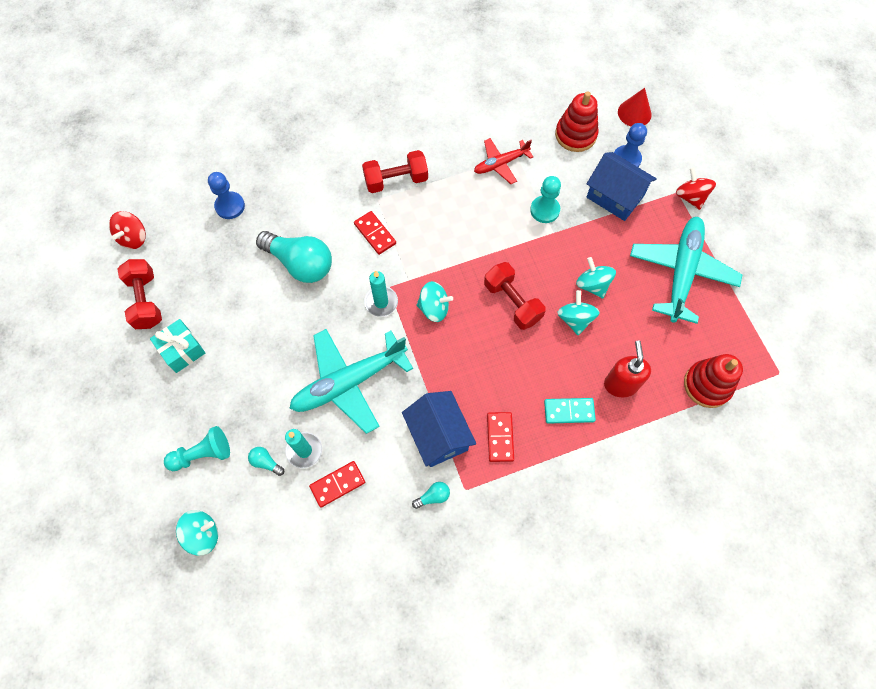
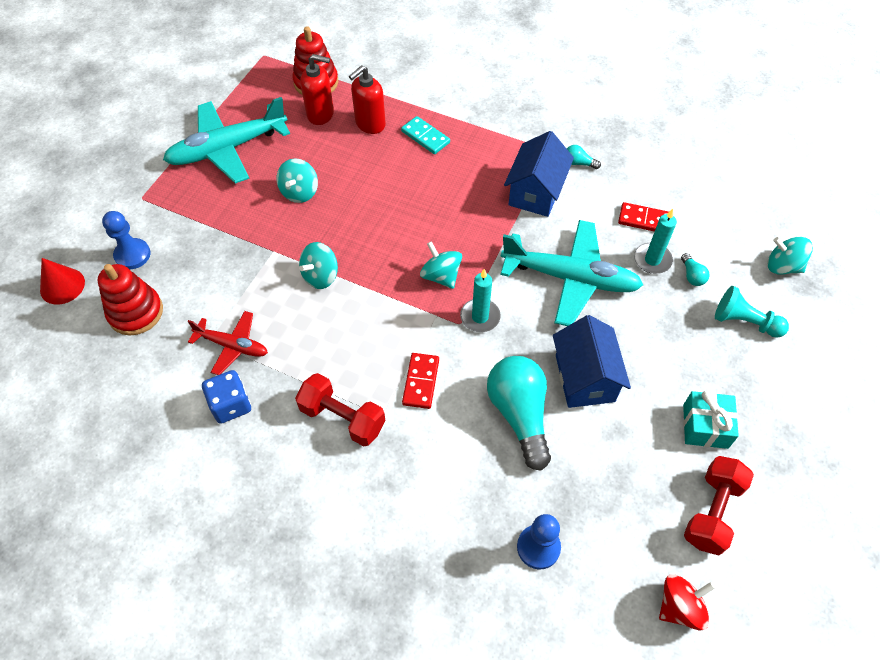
camera: 135 degrees left, 10 degrees down
(461, 138) = (231, 405): none -> blue dice
(500, 437) = (492, 159): red domino -> none
(512, 302) = (374, 229): red dumbbell -> none
(545, 210) = (254, 273): turquoise pawn -> none
(575, 319) = (344, 182): turquoise spinning top -> turquoise spinning top (320, 276)
(614, 197) = (188, 235): blue house -> blue house (585, 378)
(664, 359) = (321, 114): none -> red soap dispenser
(690, 197) = (137, 187): red spinning top -> none

